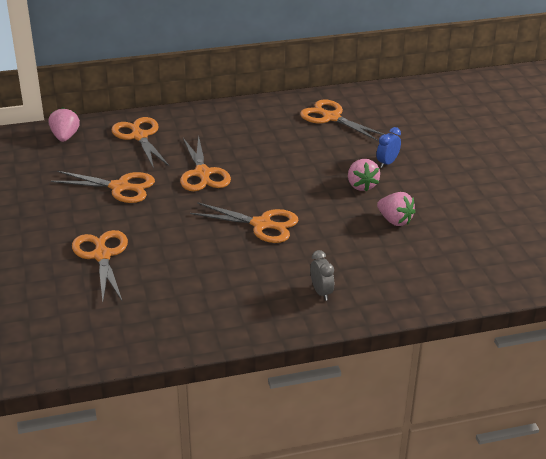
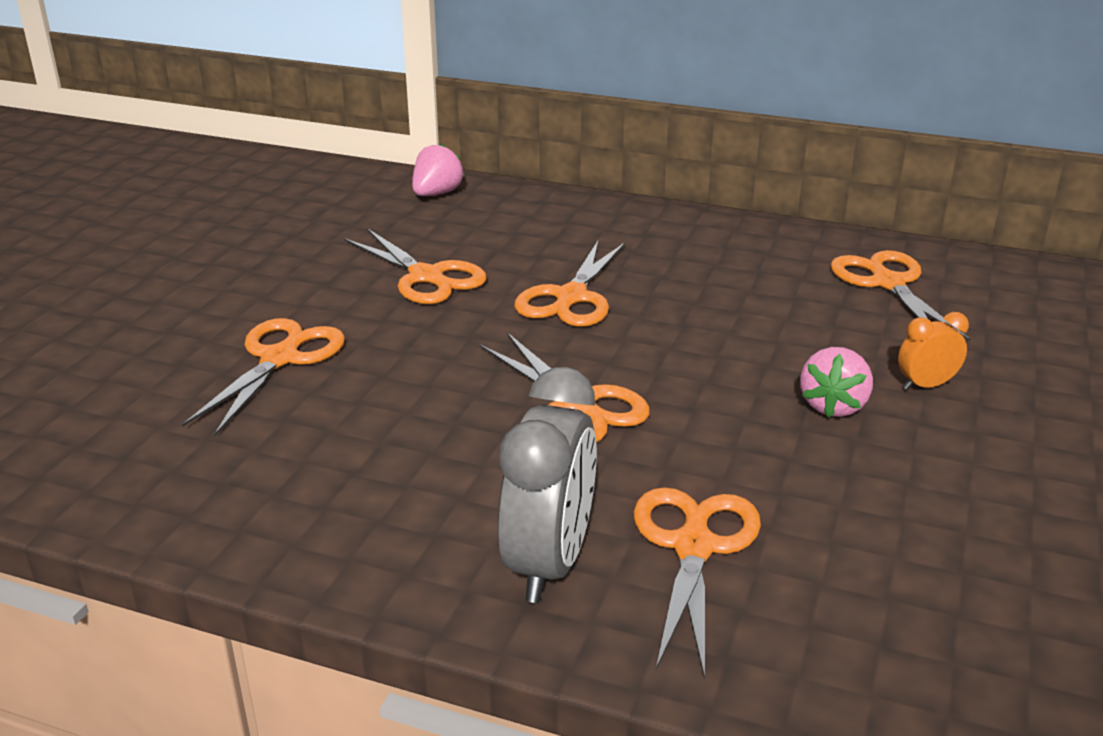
camera: 35 degrees right, 5 degrees down
(139, 136) = (539, 221): orange scissors -> orange scissors (693, 546)
(321, 292) = (549, 563): grey clock -> grey clock, size x1.99
(387, 163) = (925, 385): blue clock -> orange clock
(395, 220) = (839, 491): pink strawberry -> none

